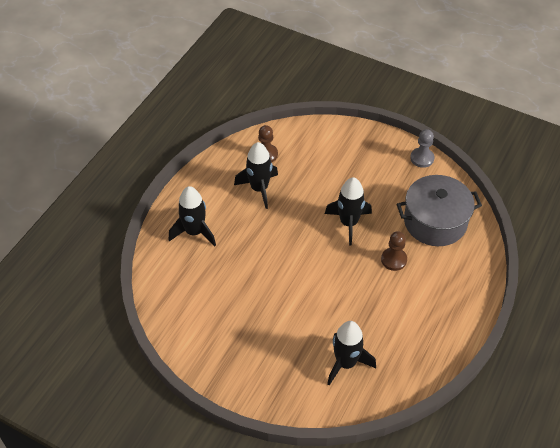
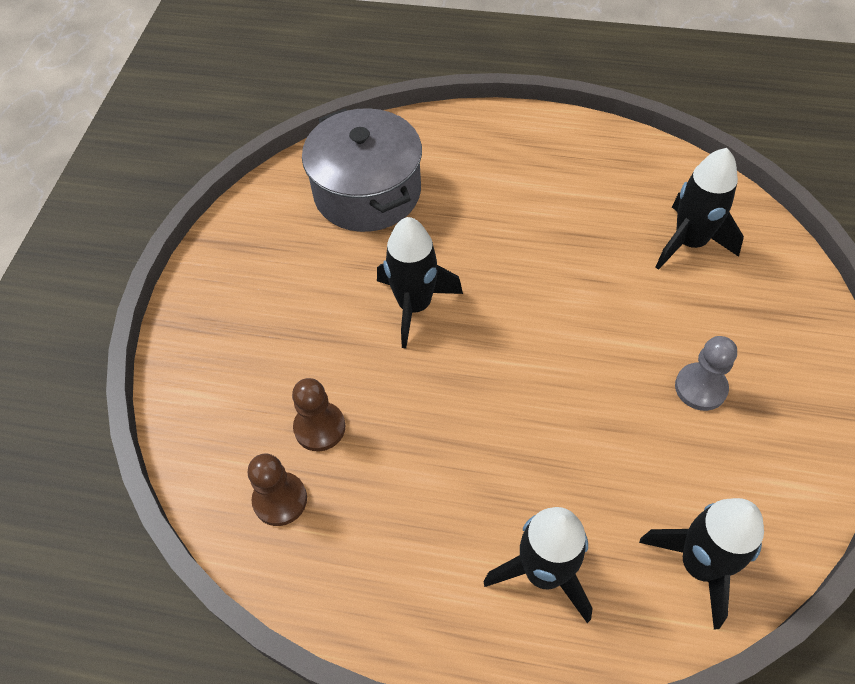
camera: 105 degrees left, 5 degrees up
(259, 189) = (381, 481): black rocket -> black rocket (699, 565)
(394, 260) = (467, 227): brown pawn -> brown pawn (319, 427)
(422, 158) = (228, 235): grey pawn -> grey pawn (700, 388)

